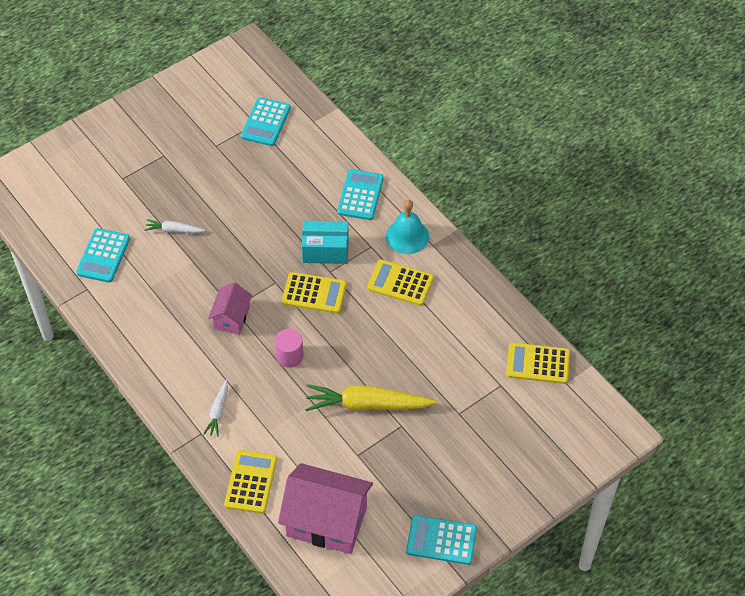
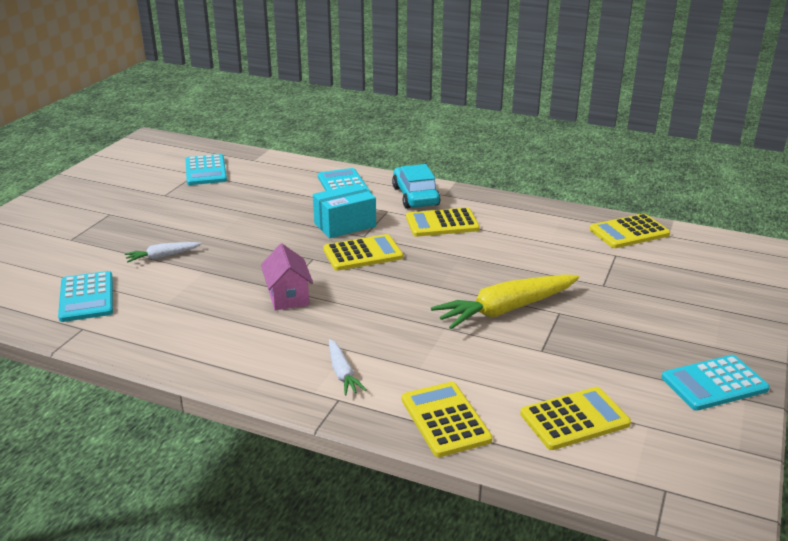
camera: 30 degrees left, 25 degrees down
(289, 356) = (382, 303): pink cylinder -> none
(326, 521) = (574, 419): pink house -> yellow calculator
(407, 236) = (415, 196): turquoise bell -> turquoise car

